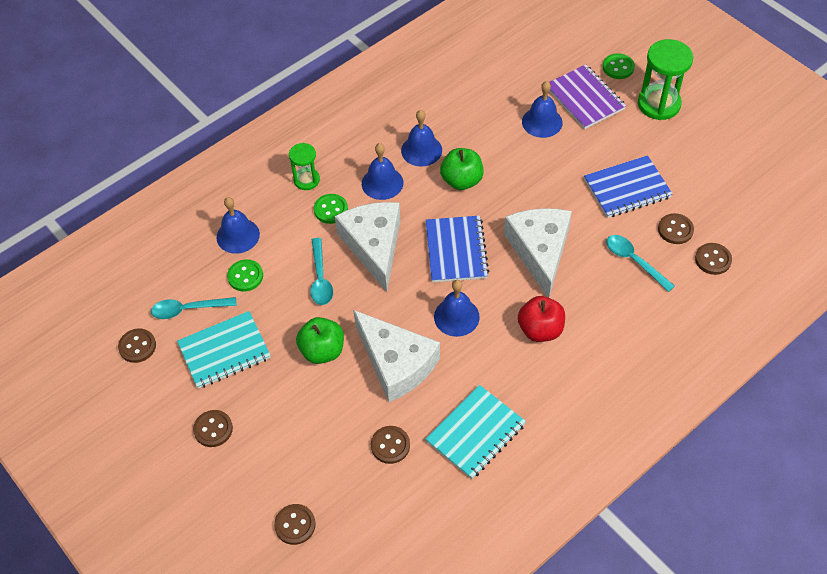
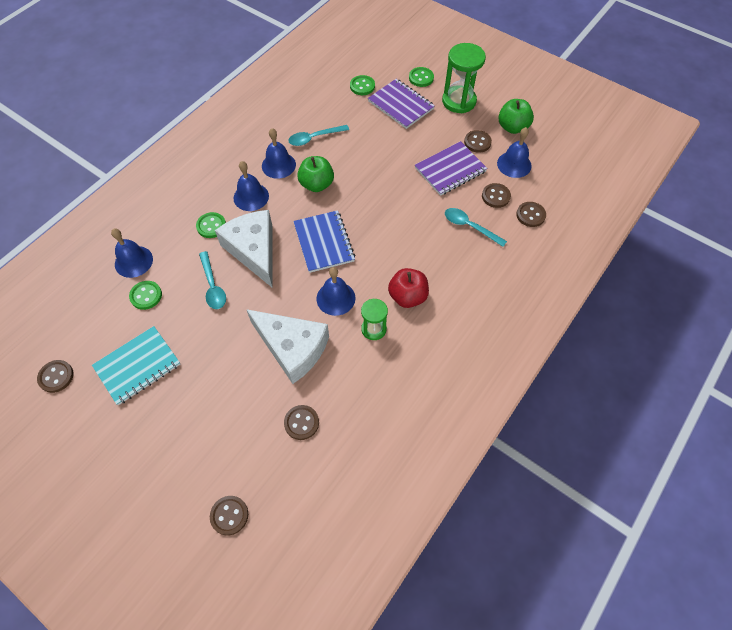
camera: 15 degrees left, 5 degrees up
(188, 309) = (99, 334): turquoise spoon -> turquoise spoon (314, 138)
(213, 429) = (138, 440): brown button -> brown button (477, 142)
(306, 180) = (186, 204): green hourglass -> green hourglass (373, 329)
(322, 351) = (226, 349): green apple -> green apple (512, 127)
(475, 433) = (373, 397): turquoise notebook -> none
(540, 251) = (392, 231): white cheese -> none
(542, 67) = (362, 86): none -> green button
(542, 122) = (371, 128): blue bell -> blue bell (514, 164)
(627, 188) = (450, 170): blue notebook -> purple notebook

